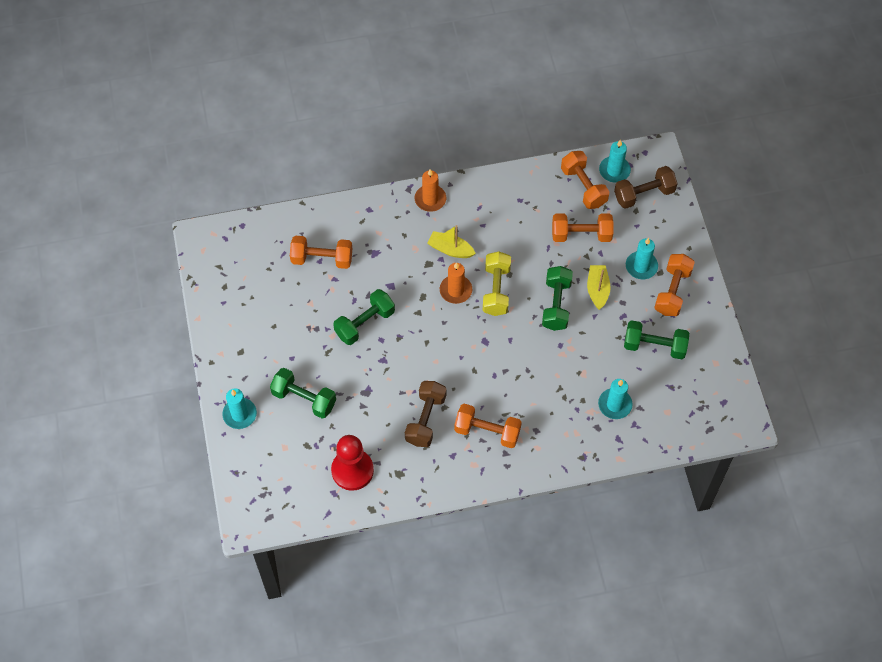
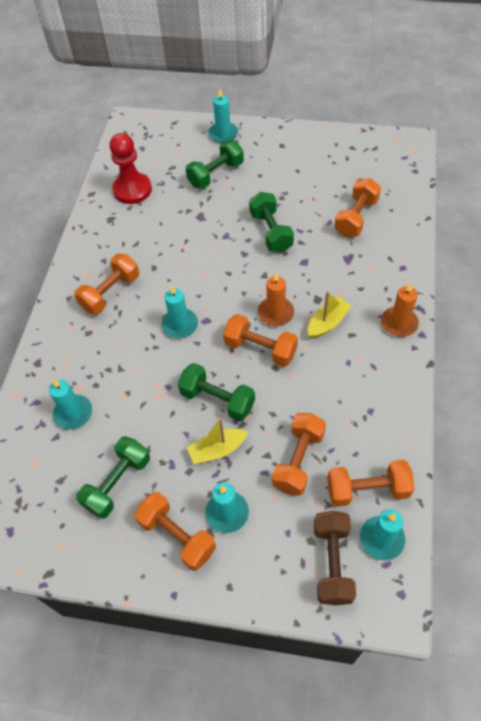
camera: 115 degrees right, 5 degrees down
(426, 419) = (149, 250): brown dumbbell -> none
(496, 290) = (260, 349): yellow dumbbell -> orange dumbbell
(498, 359) = (180, 325): none -> turquoise candle
(597, 289) = (217, 450): yellow boat -> yellow boat turned 135 degrees clockwise

